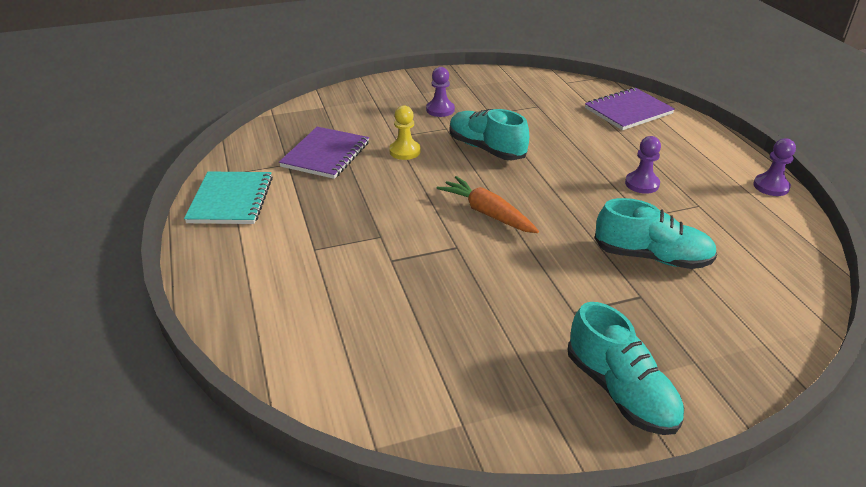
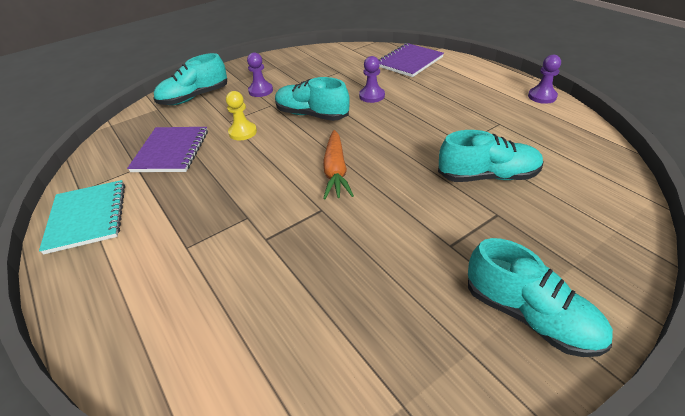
camera: 15 degrees left, 5 degrees up
(366, 102) = (194, 97): none -> turquoise shoe
(487, 213) = (336, 171): orange carrot -> orange carrot turned 120 degrees counterclockwise
(642, 184) = (448, 116): purple pawn -> purple pawn (372, 96)

